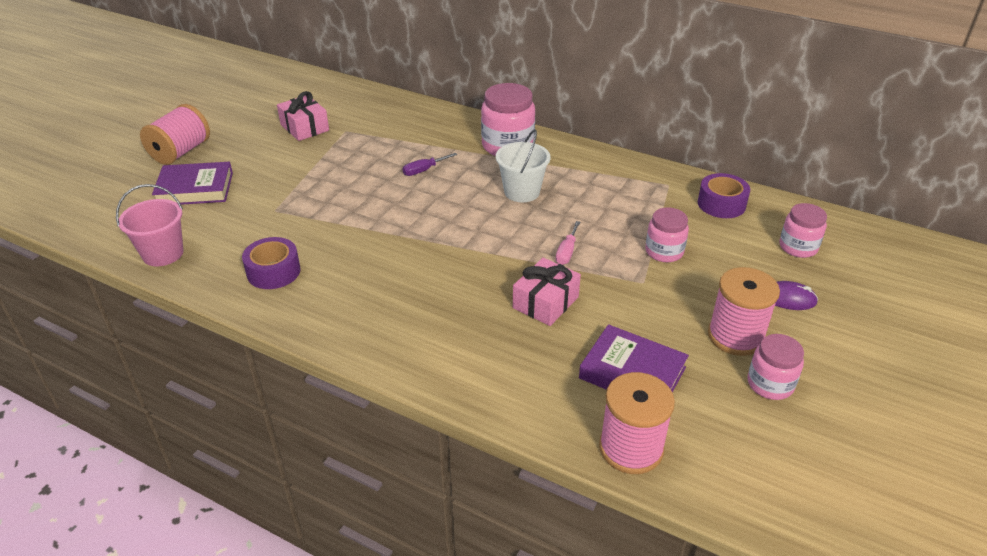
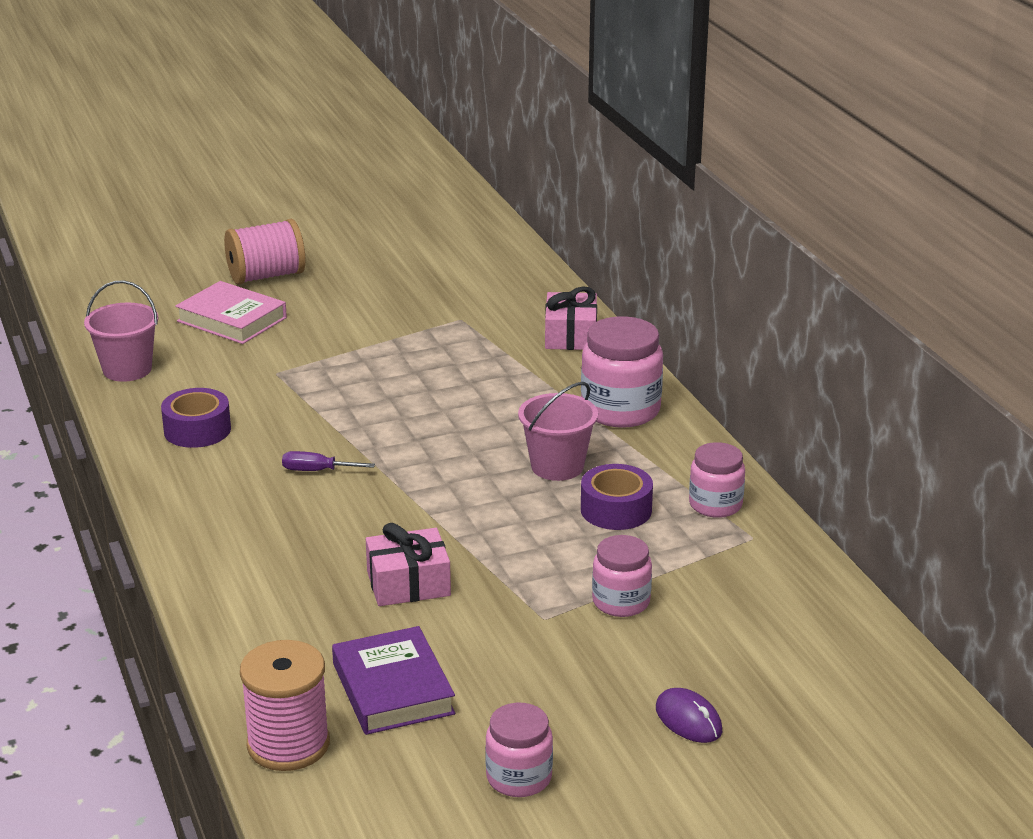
camera: 40 degrees right, 10 degrees down
(195, 189) = (232, 319): purple book -> pink book
(304, 127) = (422, 298): pink gift -> pink gift (570, 336)
(424, 170) = (483, 396): purple screwdriver -> purple screwdriver (317, 471)
(522, 192) = (557, 466): white bucket -> pink bucket
(567, 252) = (508, 549): pink screwdriver -> none
(721, 204) = (784, 589): purple tape -> purple tape (616, 510)
(735, 336) = (558, 719): pink spool -> none
(798, 247) = (801, 679): pink jar -> pink jar (715, 505)

